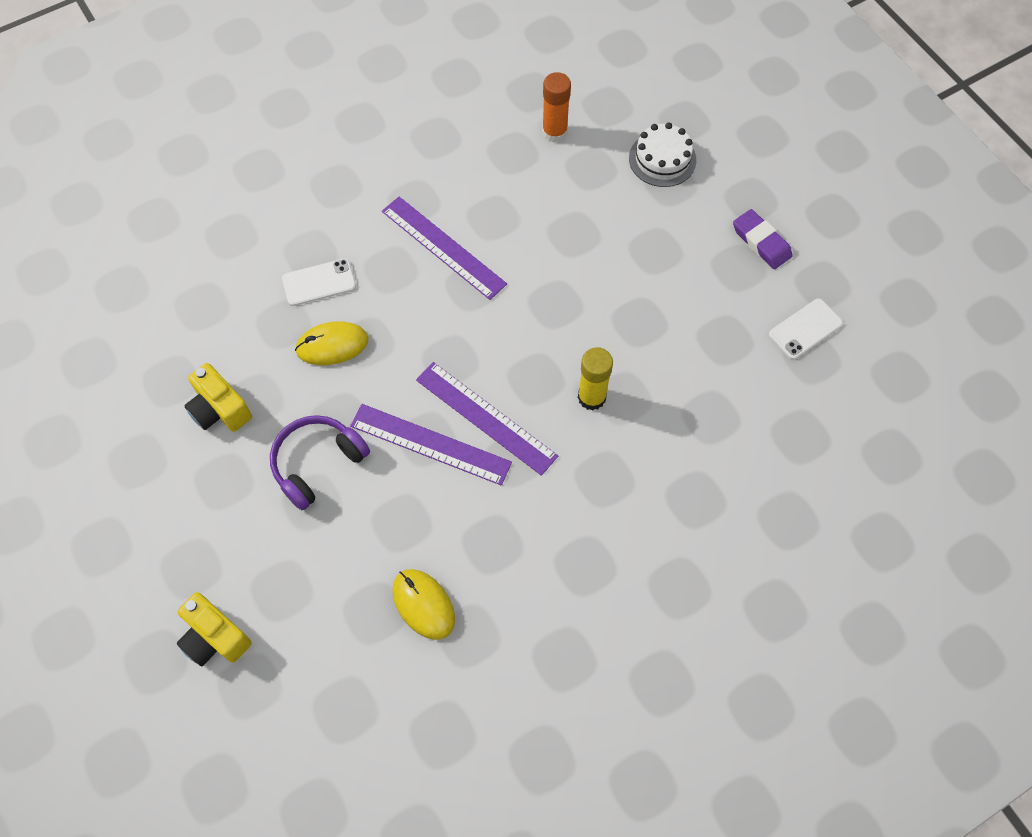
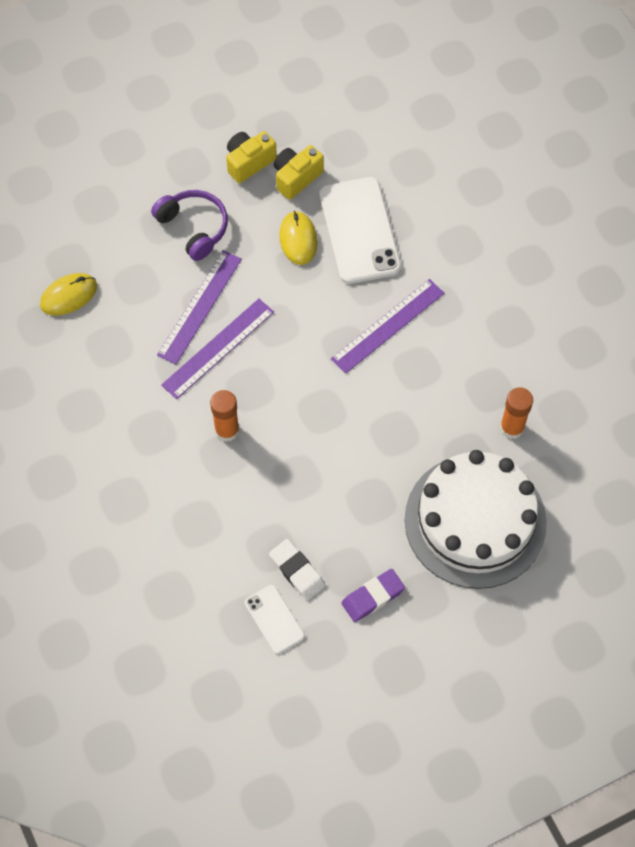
camera: 95 degrees right, 0 degrees up
(215, 637) = (67, 163): yellow camera -> yellow camera (296, 177)
(319, 282) = (359, 231): white phone -> white phone, size x1.94
(591, 397) = (227, 430): yellow glue stick -> orange glue stick
(662, 159) = (475, 521): white cake -> white cake, size x2.14
(747, 313) = (297, 571): none -> white eraser

